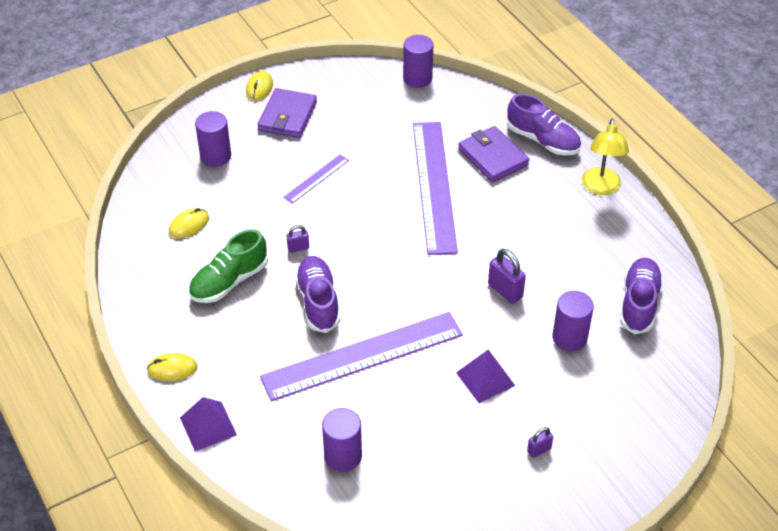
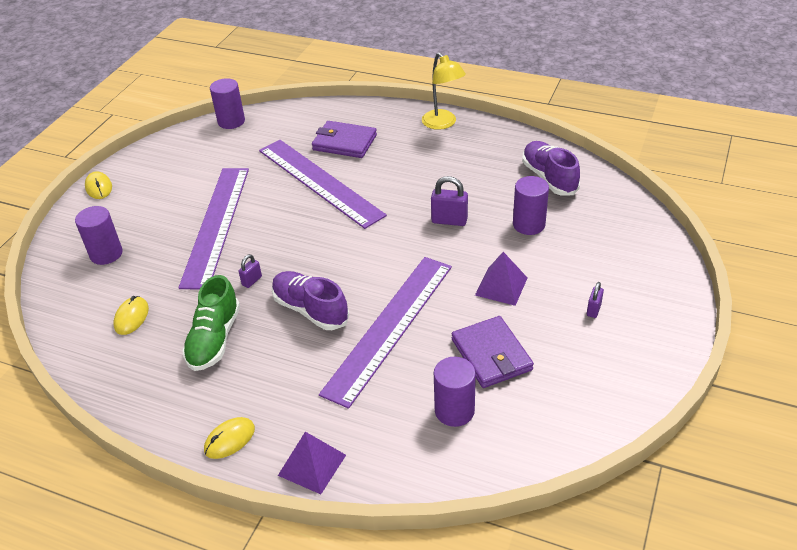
camera: 35 degrees left, 5 degrees down
(287, 116) = (145, 195): purple wallet -> purple wallet (491, 354)
(316, 178) = (216, 225): purple ruler -> purple ruler, size x2.24
(543, 140) = (370, 115): purple shoe -> none

